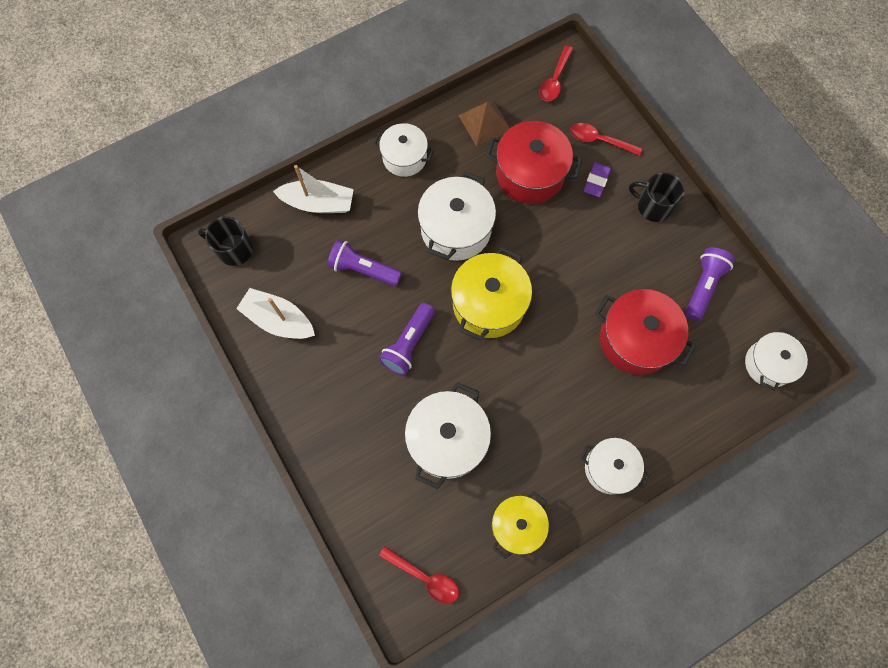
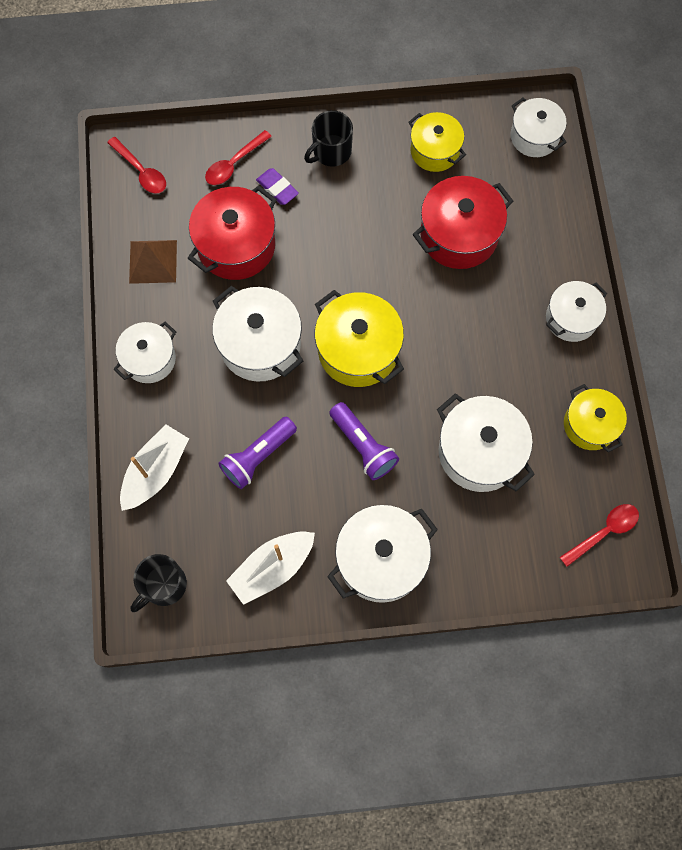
camera: 65 degrees left, 0 degrees up
(320, 399) = (381, 559): none -> white pot
(703, 286) = (435, 151): purple flashlight -> yellow pot

